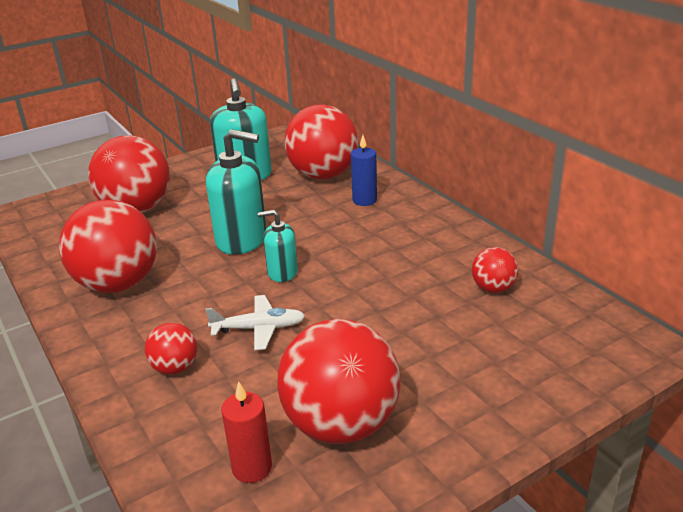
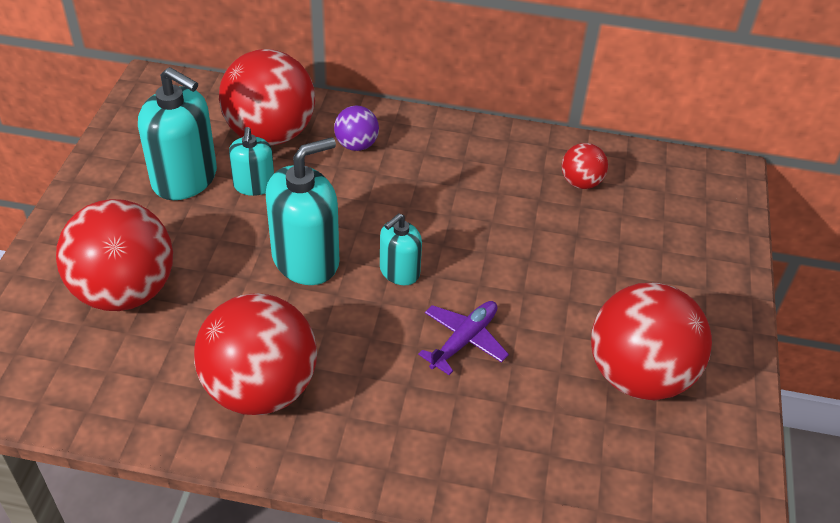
camera: 50 degrees left, 15 degrees up
(175, 368) = (453, 426): red ball -> none
(252, 468) = (631, 455): red candle -> none
(258, 328) = (463, 340): white plane -> purple plane
(274, 194) = (254, 185): none -> turquoise soap dispenser
(364, 200) = (356, 145): blue candle -> purple ball

